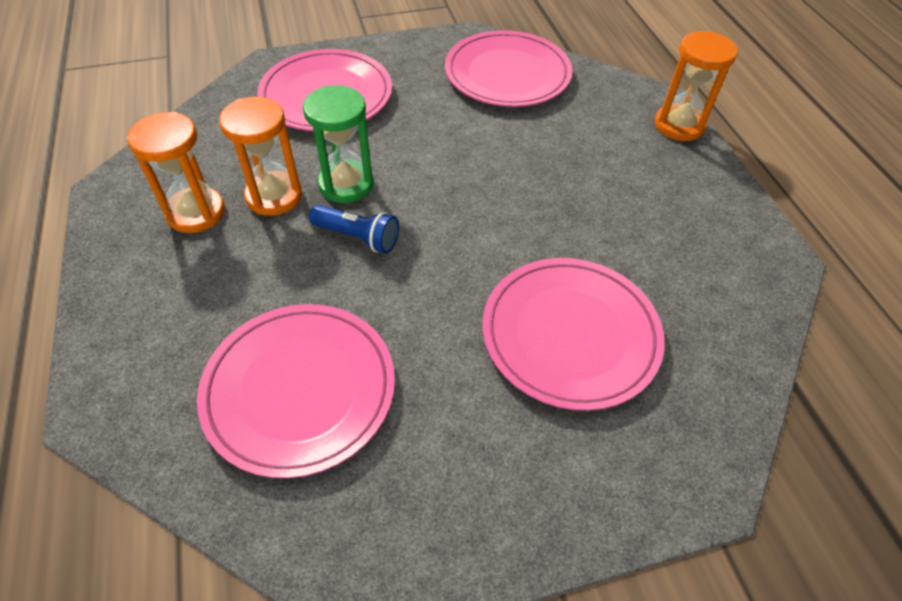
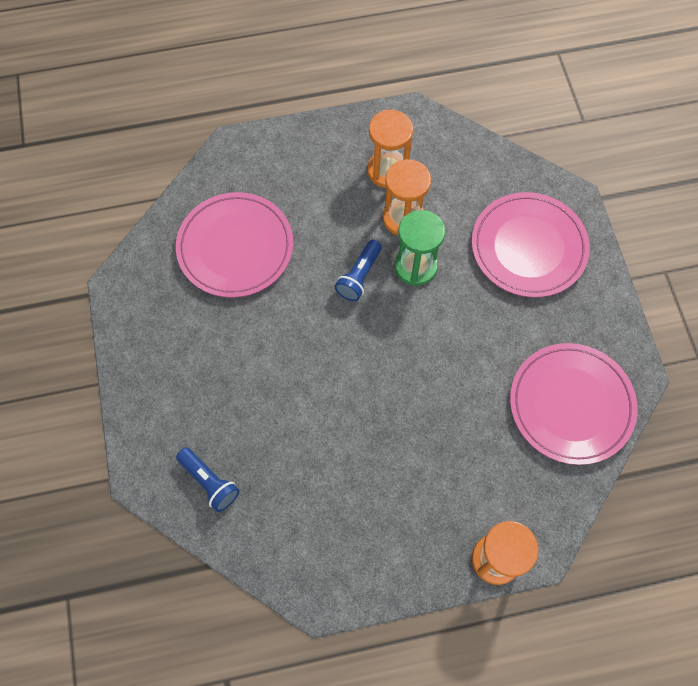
camera: 95 degrees right, 15 degrees up
(570, 335) = (261, 413): pink plate -> none
(684, 390) = (209, 482): none -> blue flashlight

